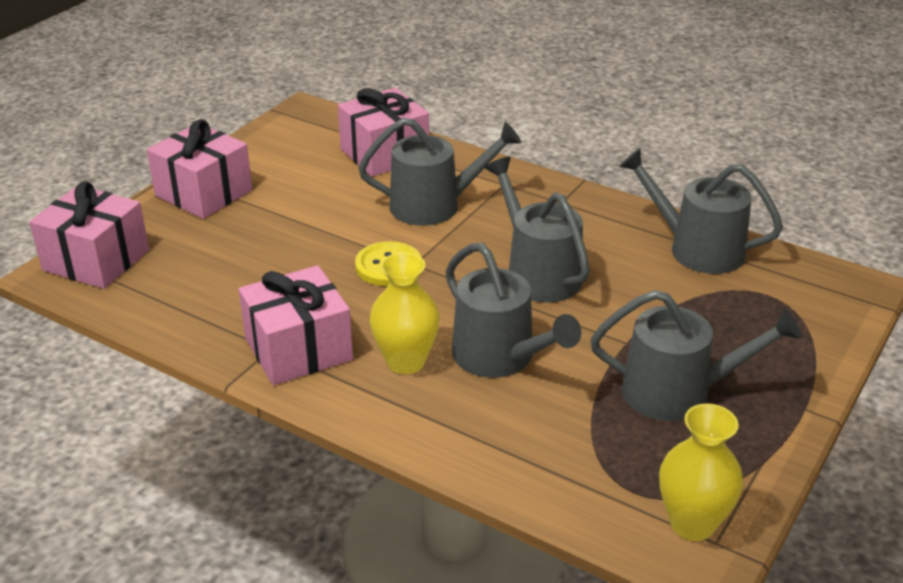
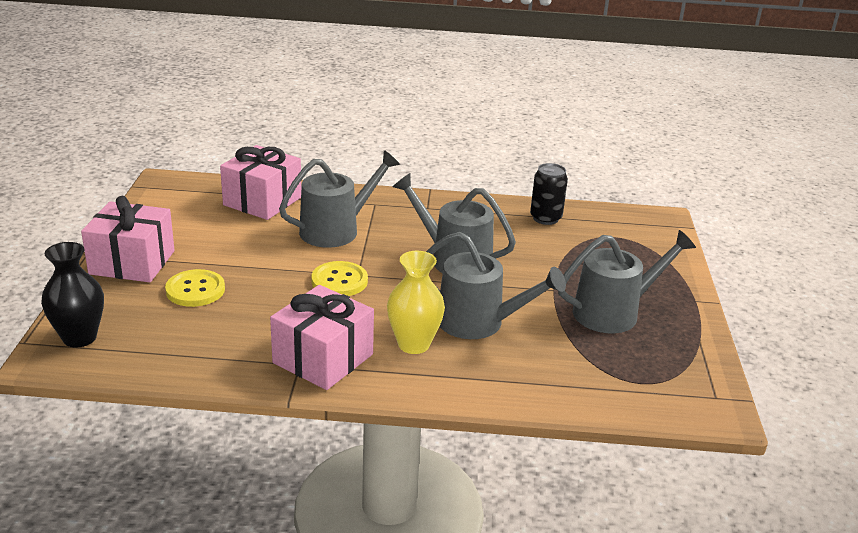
camera: 30 degrees left, 5 degrees down
(96, 260) = (79, 338): pink gift -> black vase
(237, 238) = (195, 290): none -> yellow button
(692, 524) = (692, 391): yellow vase -> none
(697, 249) = (545, 218): grey watering can -> black can

